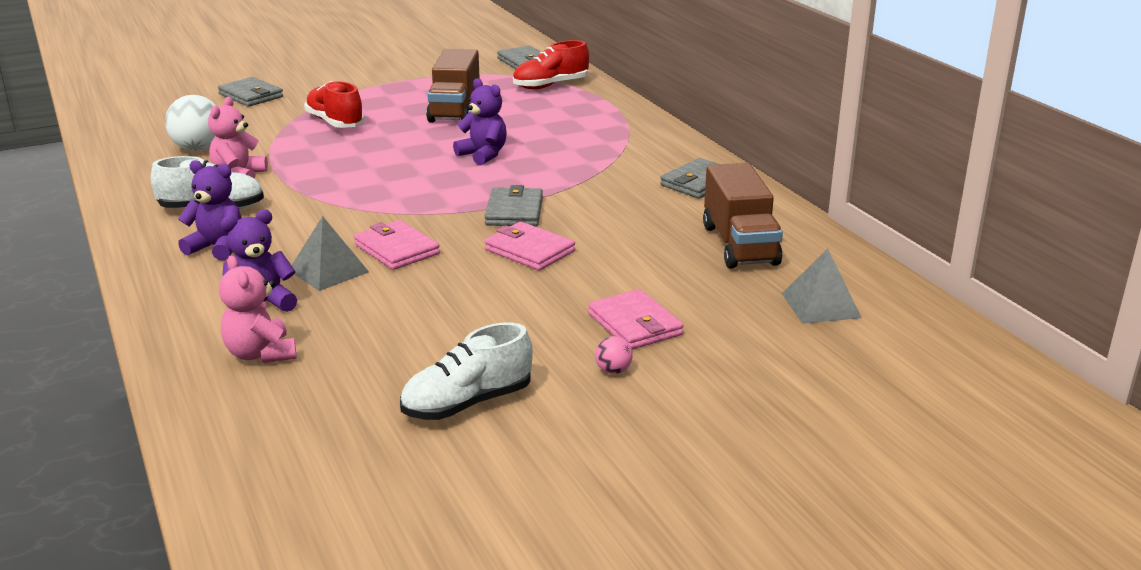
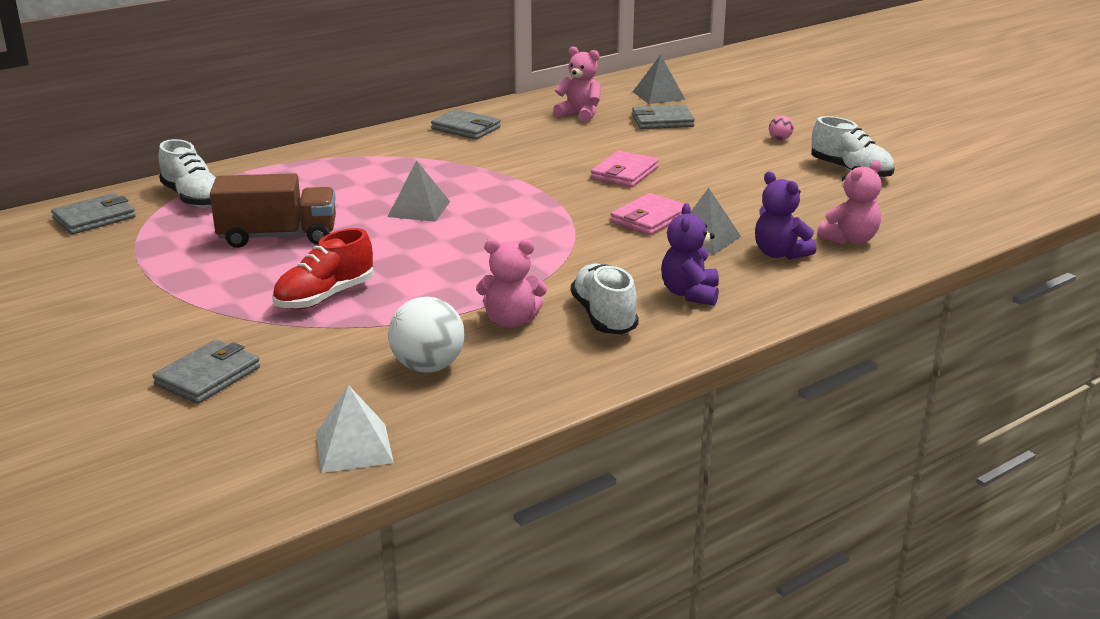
camera: 100 degrees left, 0 degrees up
(123, 128) = (354, 447): none -> white pyramid
(483, 155) = (419, 209): purple teddy bear -> grey pyramid
(514, 211) = (551, 184): grey wallet -> grey wallet (662, 121)
(550, 85) = (193, 198): red shoe -> white shoe
(634, 324) = (718, 137): pink wallet -> none
(739, 245) = (580, 114): brown truck -> pink teddy bear

